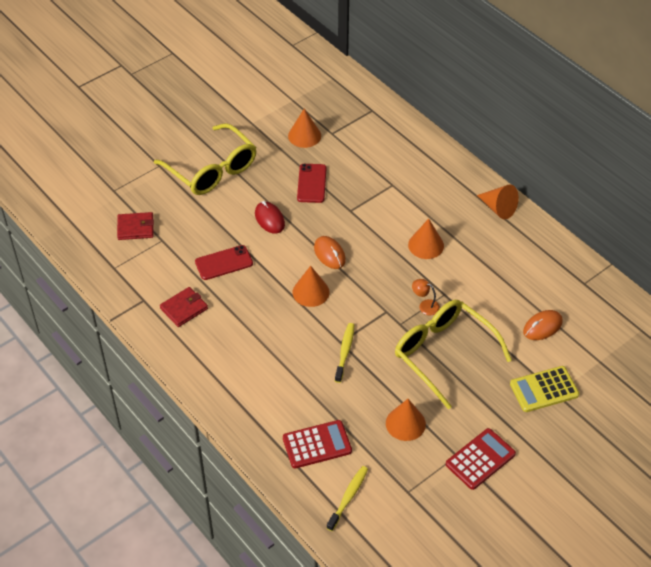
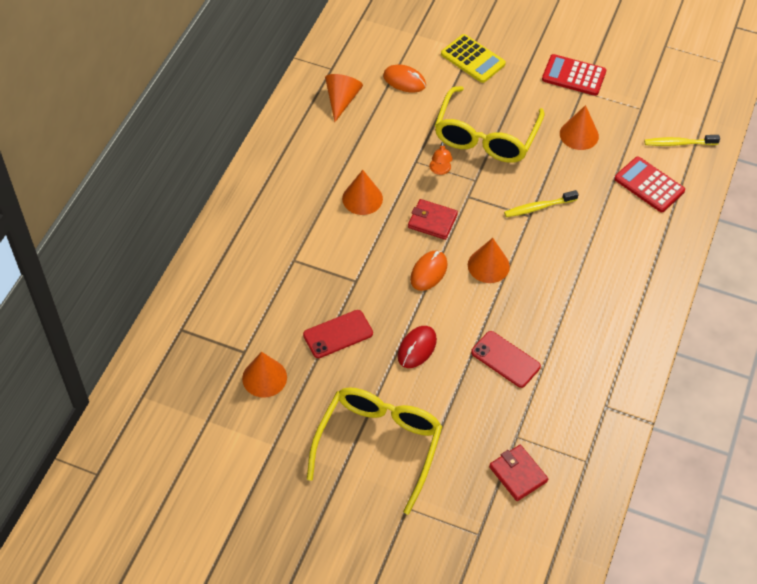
camera: 120 degrees left, 5 degrees up
(184, 308) = (588, 363): red wallet -> red wallet (432, 221)
(498, 208) = (273, 160): orange cone -> orange cone (341, 100)

